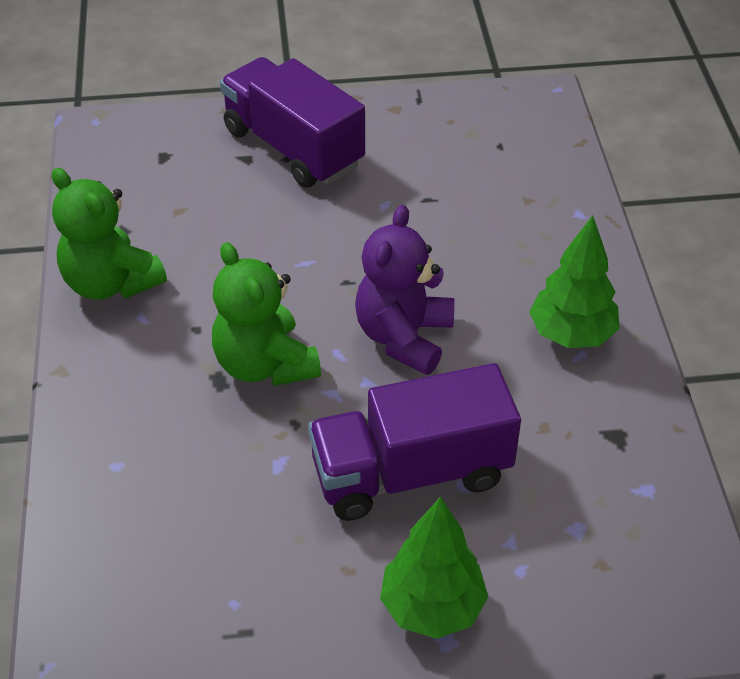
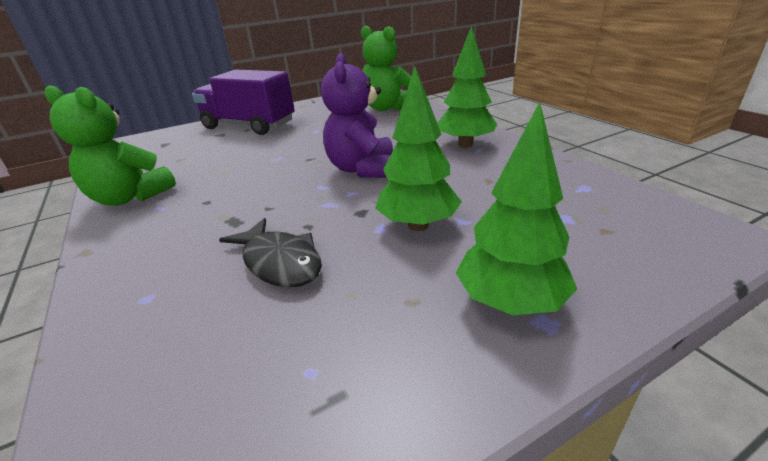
camera: 20 degrees left, 15 degrees down
(248, 468) = (279, 262): none -> black fish
(265, 364) = (268, 204): green teddy bear -> green teddy bear (387, 108)
(411, 472) = (418, 225): purple truck -> green tree

